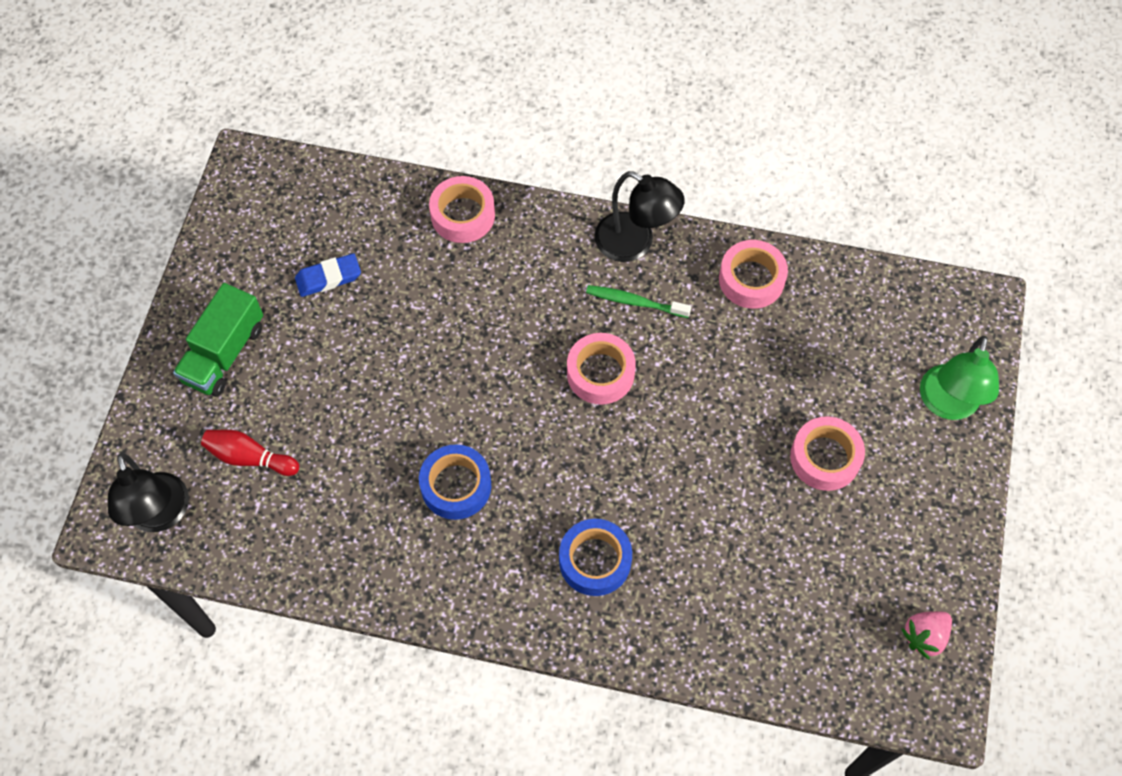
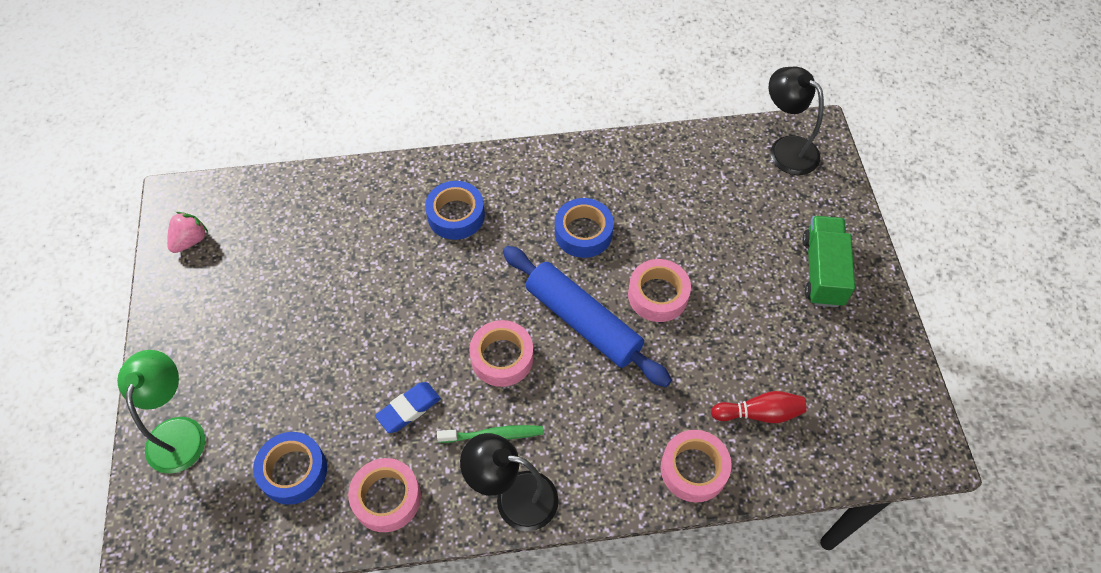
camera: 160 degrees right, 5 degrees down
(249, 457) = (750, 204): red bowling pin -> red bowling pin (759, 413)
(328, 278) = (780, 363): blue eraser -> blue eraser (409, 409)
(502, 383) = (583, 321): none -> blue rolling pin
(825, 458) = (286, 348): pink tape -> pink tape (658, 295)
(835, 330) = (293, 471): none -> blue tape

